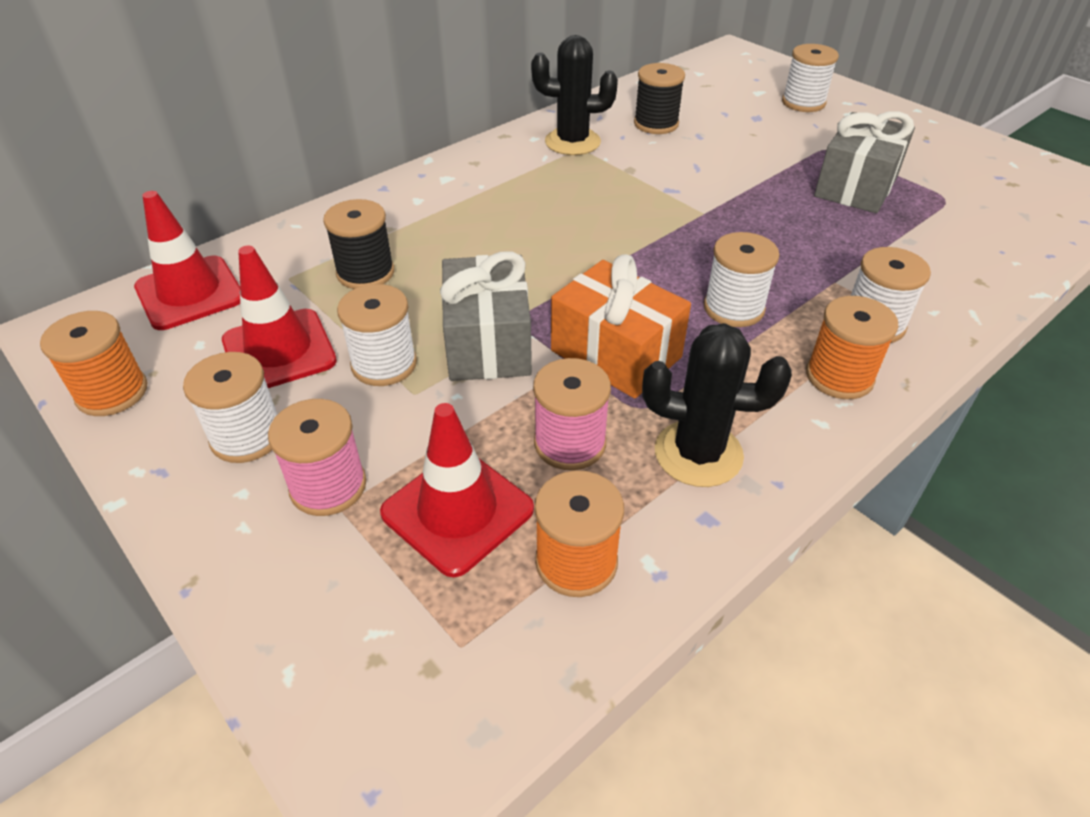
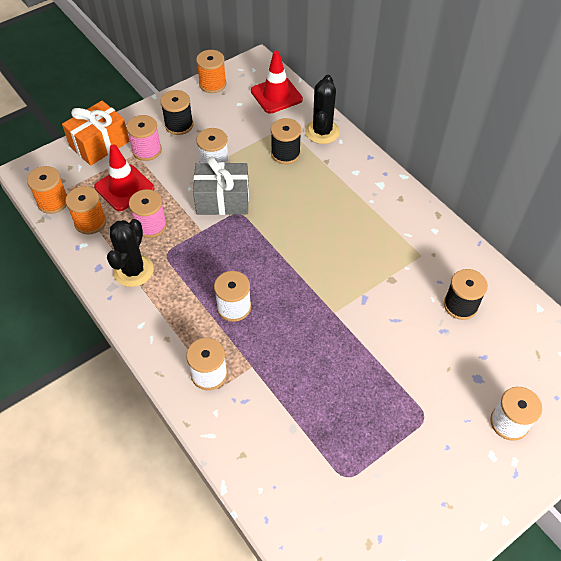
camera: 95 degrees right, 10 degrees up
(247, 436) = (179, 125): white spool -> black spool
(279, 351) = (230, 129): red traffic cone -> none
(572, 142) = (429, 251): black cactus -> black cactus (322, 132)
(616, 354) = (206, 249): orange gift -> orange gift (99, 144)
(839, 377) = (170, 342): orange spool -> orange spool (53, 202)
(856, 186) = (366, 418): grey gift -> none

